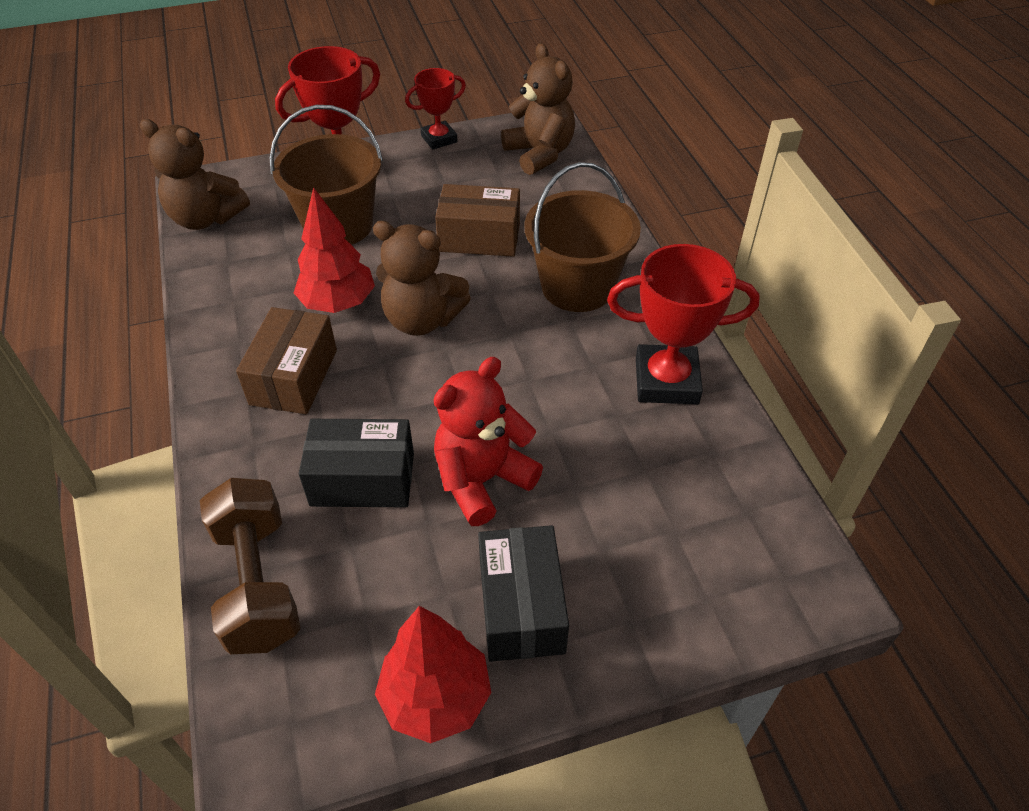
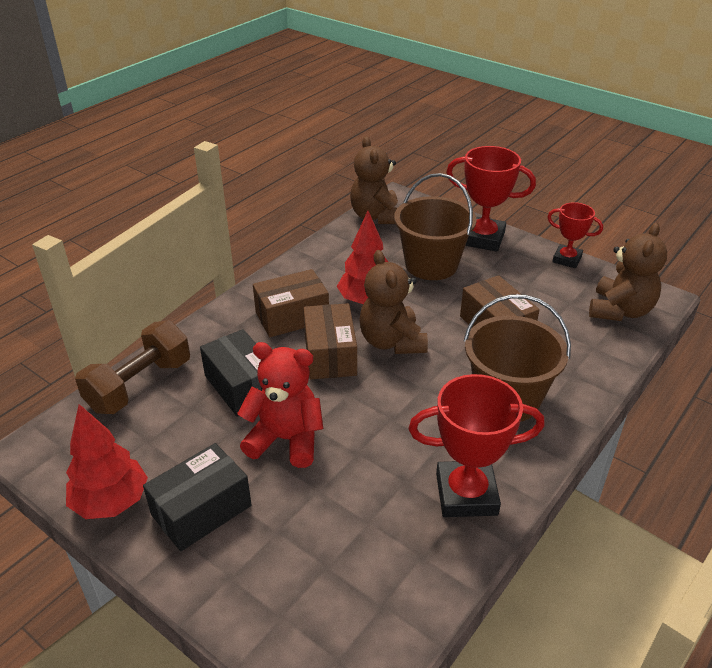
camera: 55 degrees right, 10 degrees down
(391, 377) = (330, 355): none -> brown box
(666, 381) = (466, 494): red trophy -> red trophy turned 60 degrees counterclockwise

